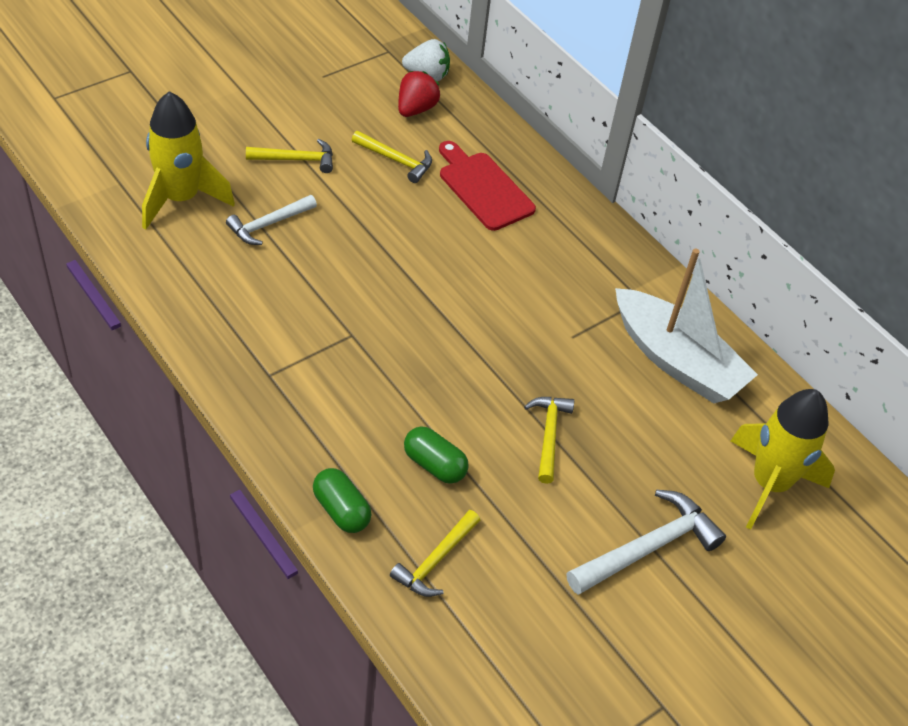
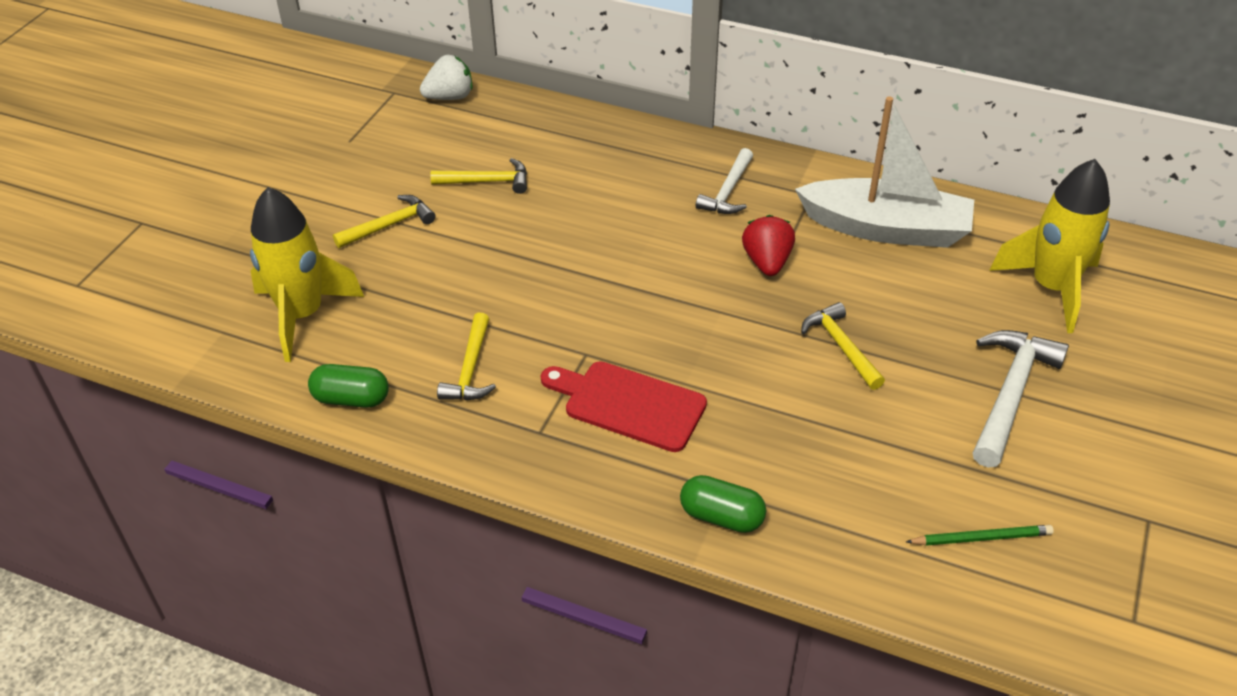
camera: 25 degrees left, 5 degrees down
(269, 224) = (414, 295): white hammer -> white hammer (728, 191)
(416, 109) = (465, 130): red strawberry -> red strawberry (767, 262)
(434, 465) = (767, 427): green capsule -> green capsule (351, 399)
(435, 561) = (848, 511): yellow hammer -> yellow hammer (470, 369)
(483, 188) = (589, 168): red cutting board -> red cutting board (628, 404)
(517, 639) = (981, 538): none -> green pencil

